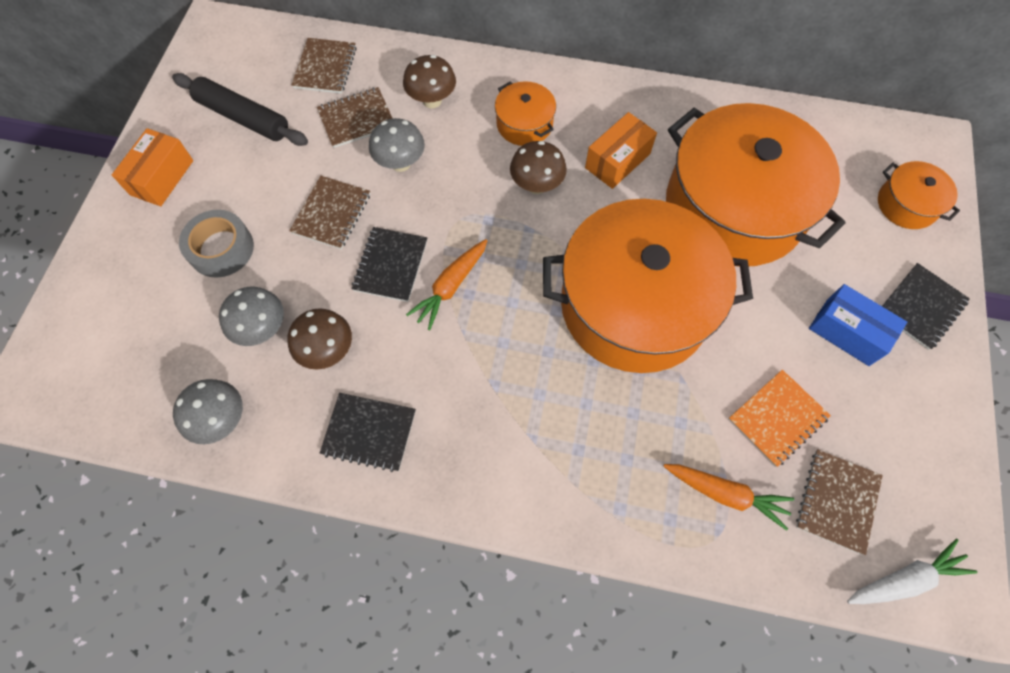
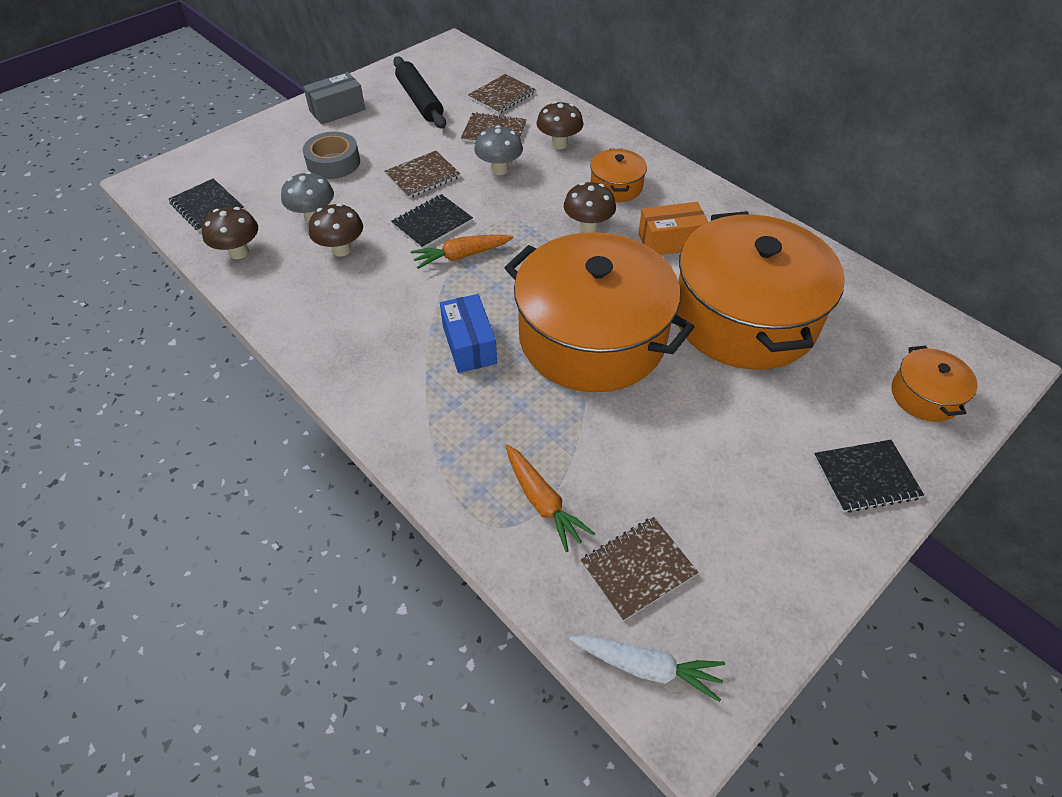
camera: 35 degrees right, 15 degrees down
(162, 177) = (337, 110): orange box -> grey box
(222, 420) = (239, 252): grey mushroom -> brown mushroom
(369, 432) = (319, 309): black notebook -> black notebook (207, 207)
(777, 418) = (641, 478): orange notebook -> none
(847, 332) = (769, 455): blue box -> blue box (469, 345)

